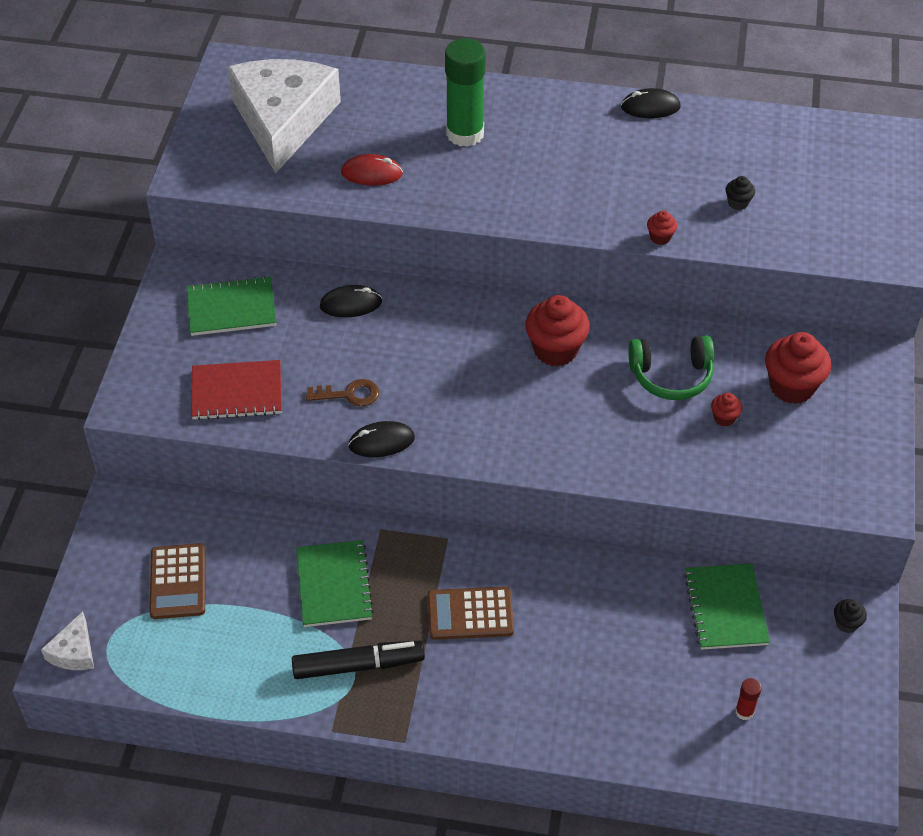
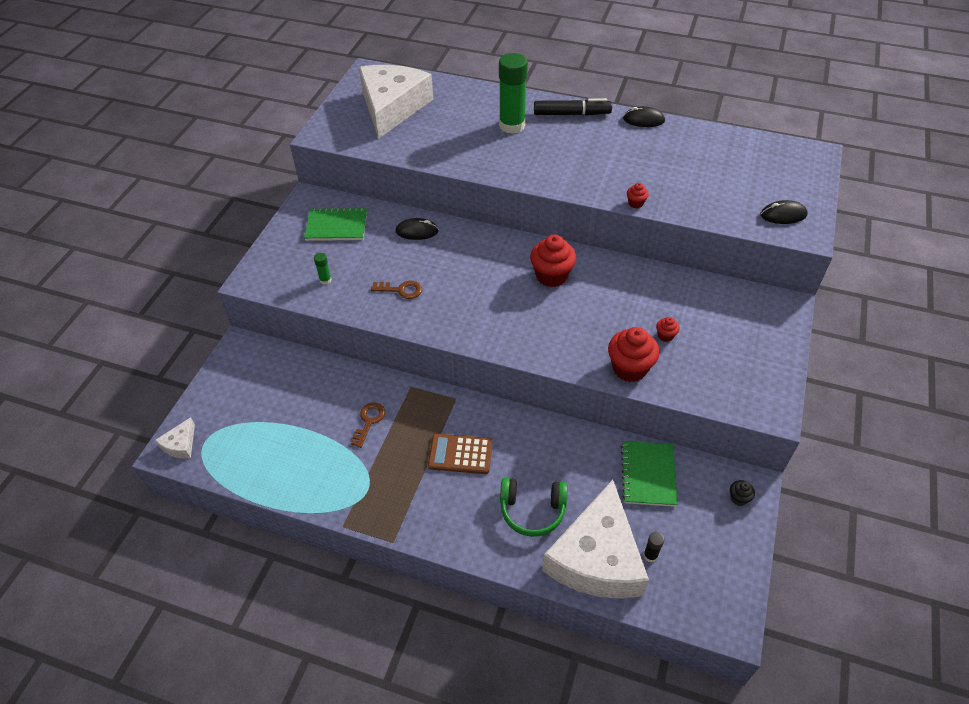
camera: 10 degrees right, 0 degrees up
(178, 582) = (263, 405): brown calculator -> none
(237, 392) = (325, 280): red notebook -> green glue stick
(334, 585) = (369, 421): green notebook -> brown key
(358, 665) = (372, 481): black marker -> black marker (571, 114)
(371, 173) = (443, 144): red mouse -> none
(381, 442) = (416, 324): black mouse -> black mouse (783, 215)
(671, 376) = (631, 302): green headphones -> green headphones (532, 510)
(676, 724) = (597, 557): none -> white cheese
(738, 203) = (696, 186): black cupcake -> none
(744, 712) = (650, 555): red glue stick -> black glue stick
(792, 387) = (719, 319): red cupcake -> red cupcake (629, 368)

